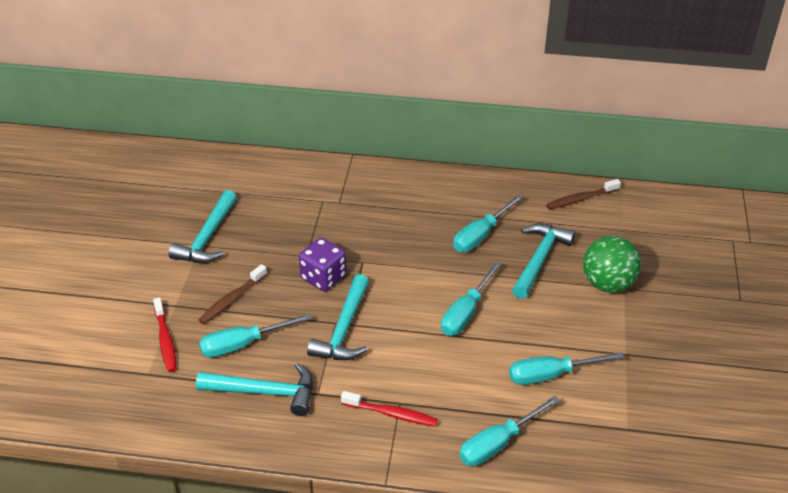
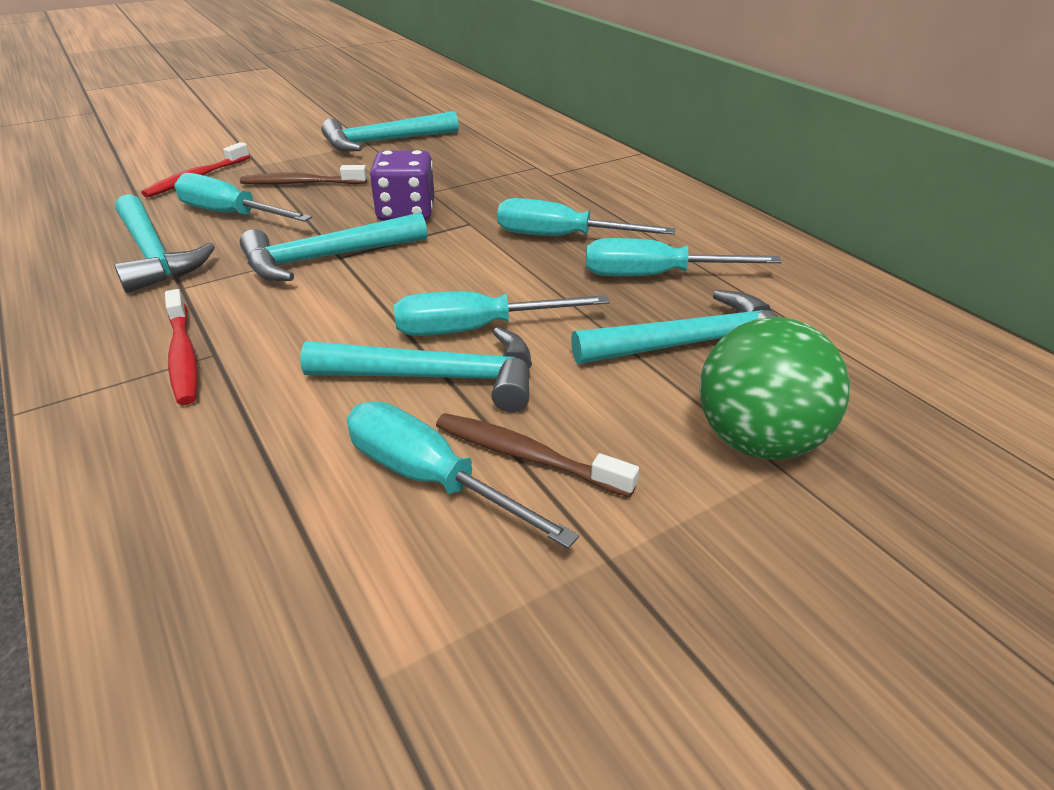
camera: 50 degrees right, 5 degrees down
(490, 342) = (437, 378): none -> turquoise hammer
(498, 443) = (187, 493): turquoise screwdriver -> turquoise screwdriver (561, 237)
(580, 199) = (894, 322): brown toothbrush -> brown toothbrush (526, 456)

